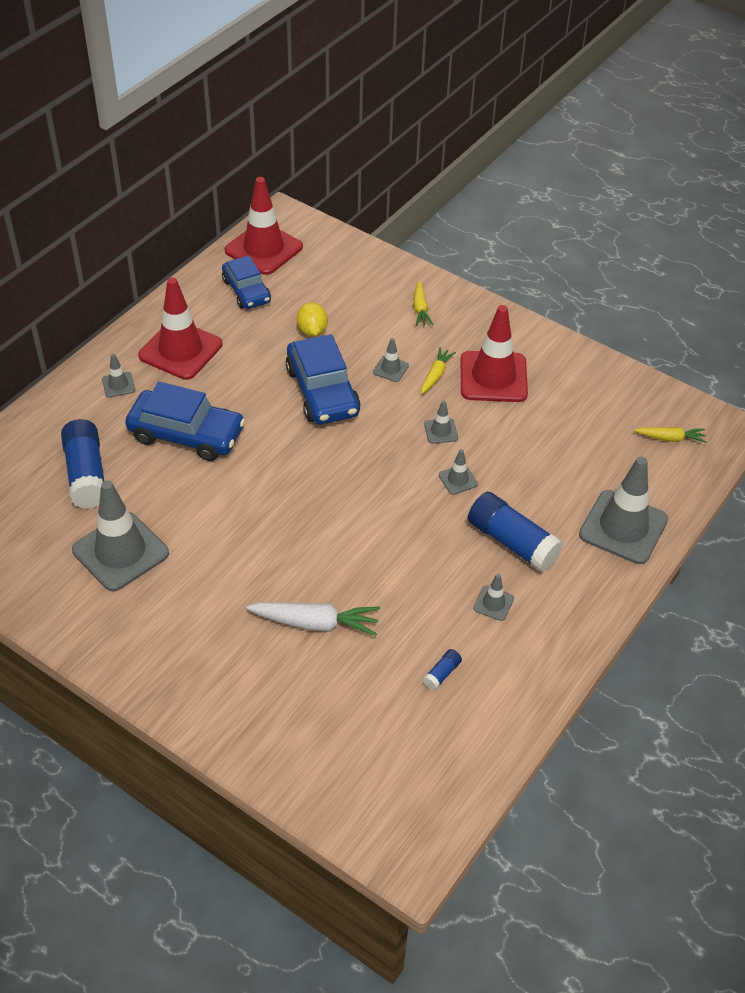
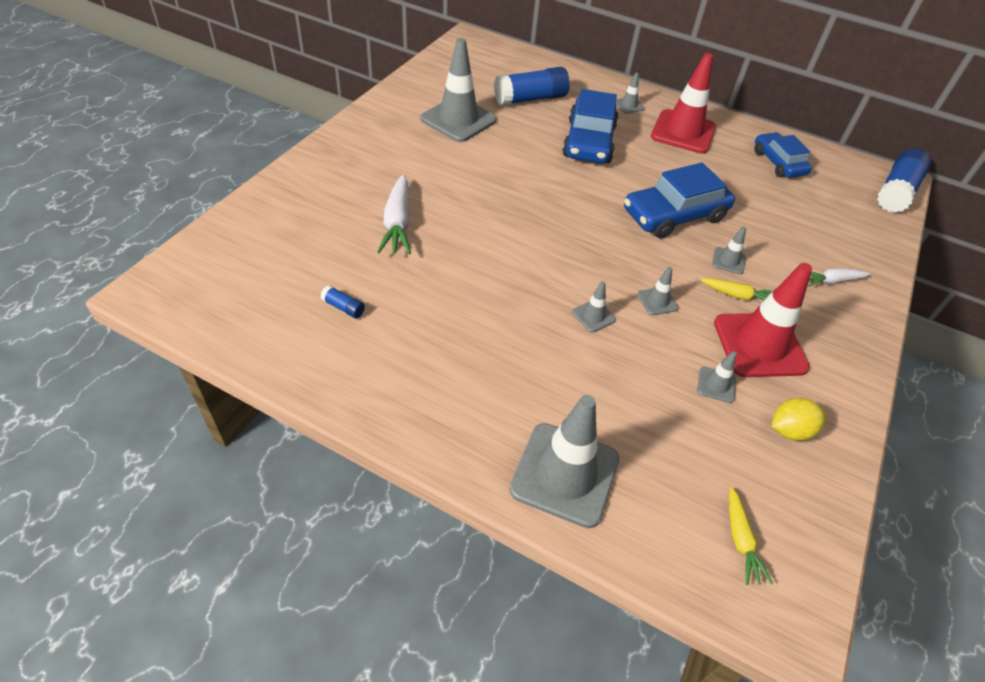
camera: 80 degrees right, 0 degrees up
(246, 291) = (778, 163): blue car -> blue car turned 105 degrees clockwise
(263, 249) = (841, 169): red traffic cone -> none
(312, 331) = (751, 205): yellow lemon -> yellow lemon (789, 430)
(420, 309) = (831, 281): yellow carrot -> white carrot
(493, 603) = (432, 346): grey traffic cone -> grey traffic cone (716, 385)
(512, 542) = (518, 362): blue glue stick -> blue glue stick (896, 192)

